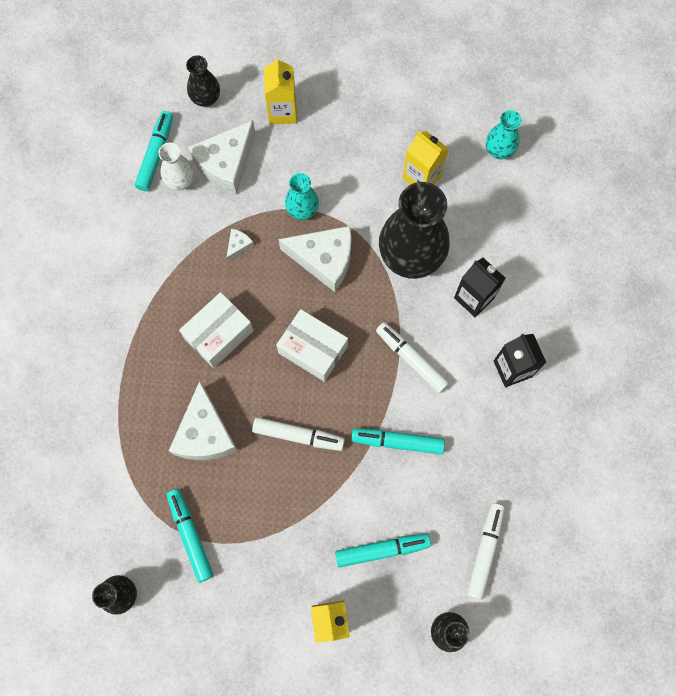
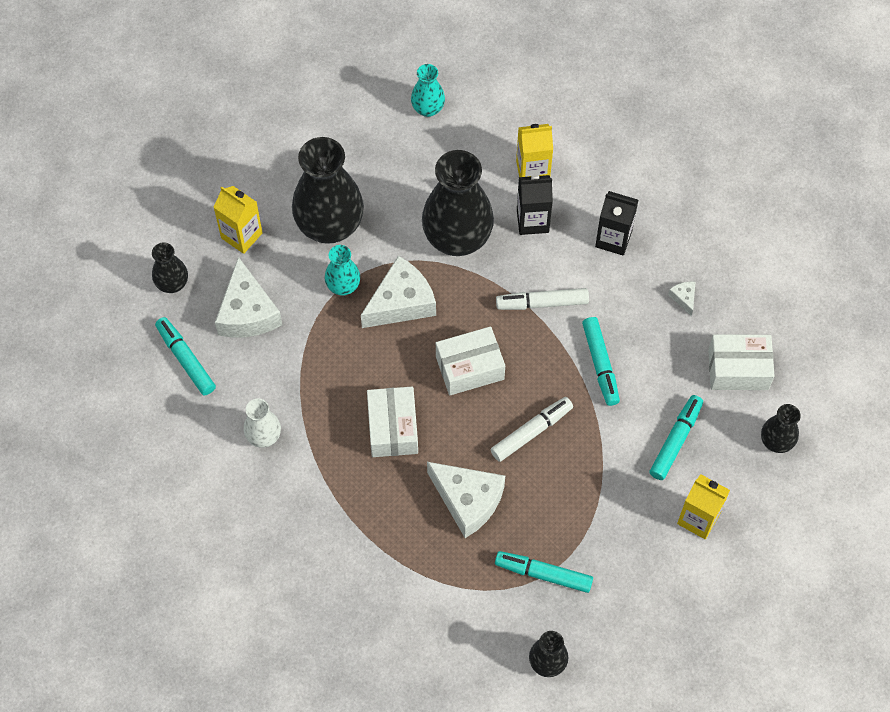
camera: 50 degrees left, 10 degrees down
(180, 181) = (229, 358): white vase -> white vase (264, 436)
(238, 245) = (329, 356): white cheese -> white cheese (683, 298)
(342, 162) = (330, 226): none -> black vase
(398, 442) = (600, 364): turquoise marker -> turquoise marker turned 60 degrees counterclockwise
(421, 177) = (398, 179): yellow carton -> yellow carton (532, 171)
(484, 551) = (738, 369): white marker -> white box

